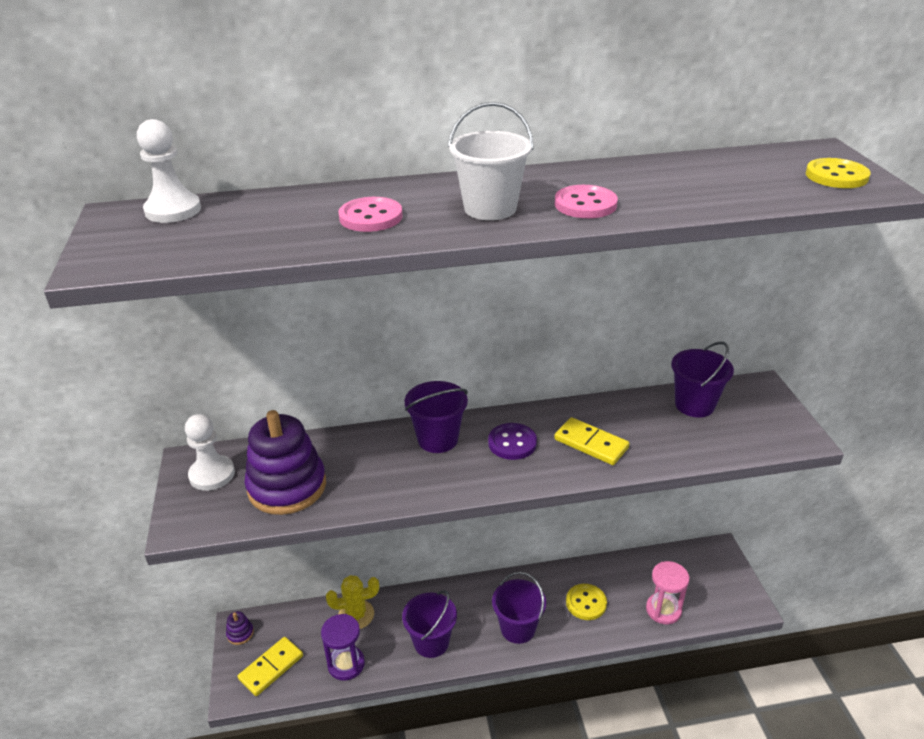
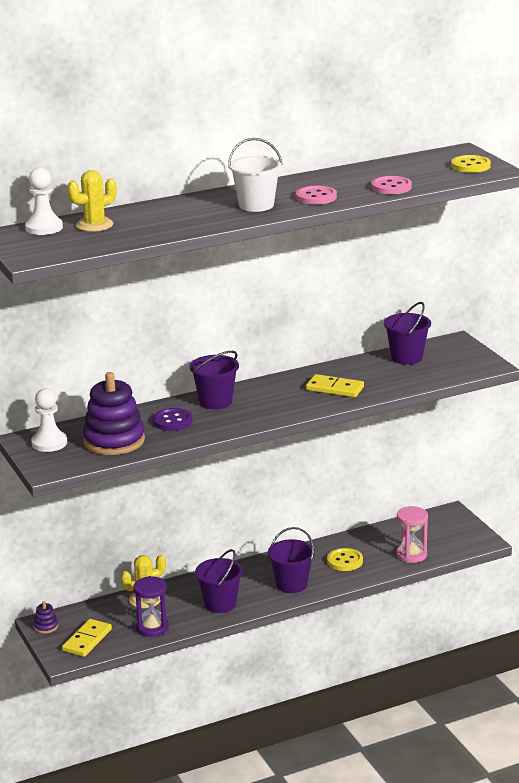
camera: 15 degrees left, 10 degrees down
(242, 214) = (94, 225): none -> yellow cactus
(371, 217) = (182, 217): pink button -> pink button (391, 187)
(512, 443) = (274, 396): purple button -> purple button (172, 421)

